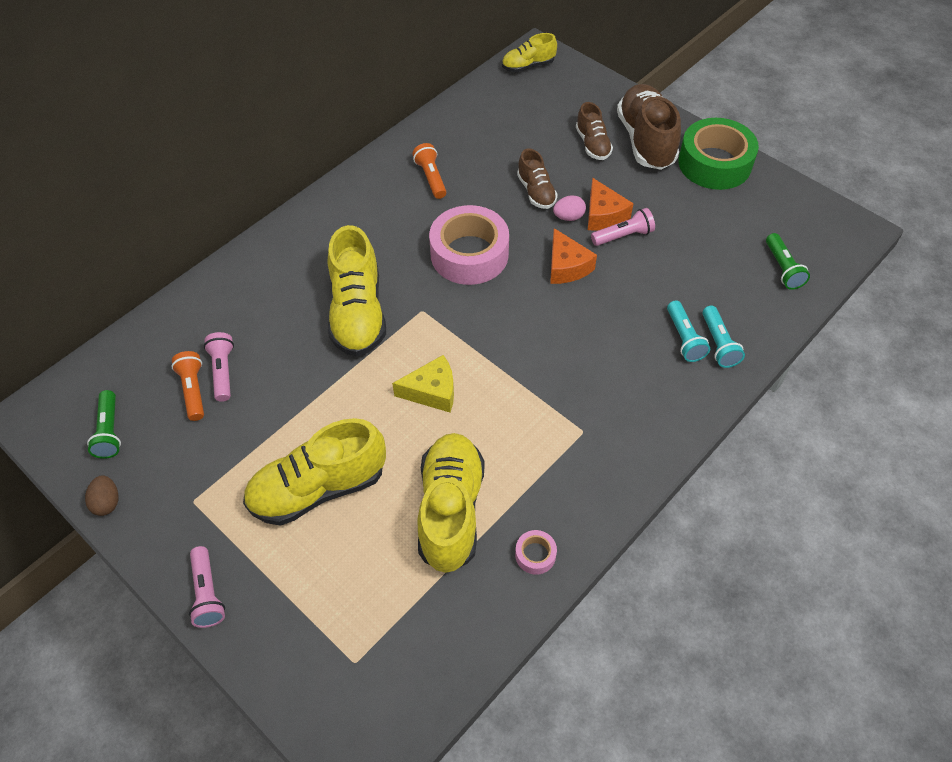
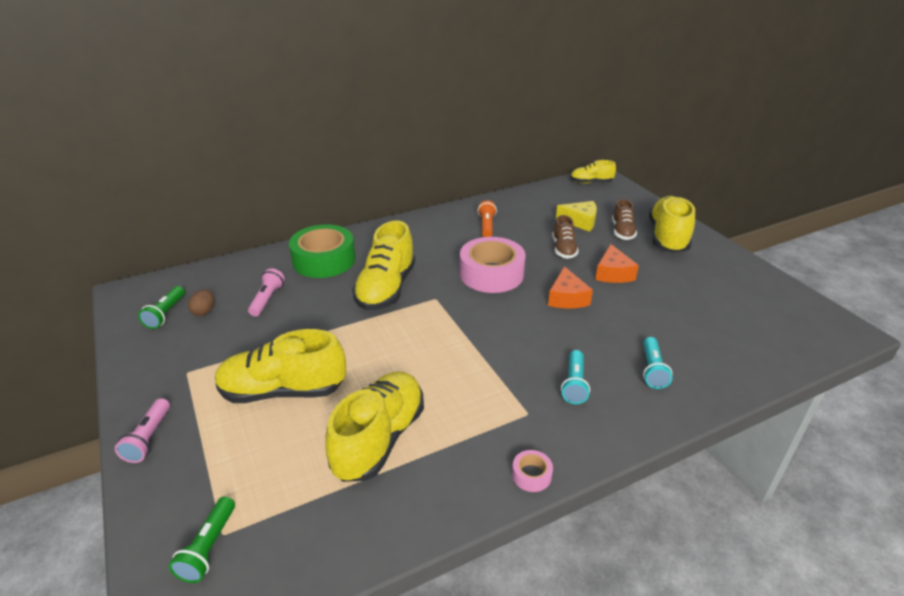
camera: 20 degrees right, 20 degrees down
(107, 502) = (129, 356): brown egg -> brown egg (204, 311)
(193, 390) = (239, 305): orange flashlight -> none
(432, 391) = (413, 351): yellow cheese -> yellow cheese (580, 222)
(535, 555) = (435, 499): pink tape -> pink tape (531, 475)
(568, 217) = (583, 269): pink egg -> none
(623, 236) = (624, 289): pink flashlight -> none
(645, 141) = (667, 237): brown shoe -> yellow shoe
(714, 163) = (723, 262): green tape -> green tape (324, 260)
(718, 344) = (685, 382): turquoise flashlight -> turquoise flashlight (574, 384)
(783, 268) = (767, 343): green flashlight -> green flashlight (208, 548)

